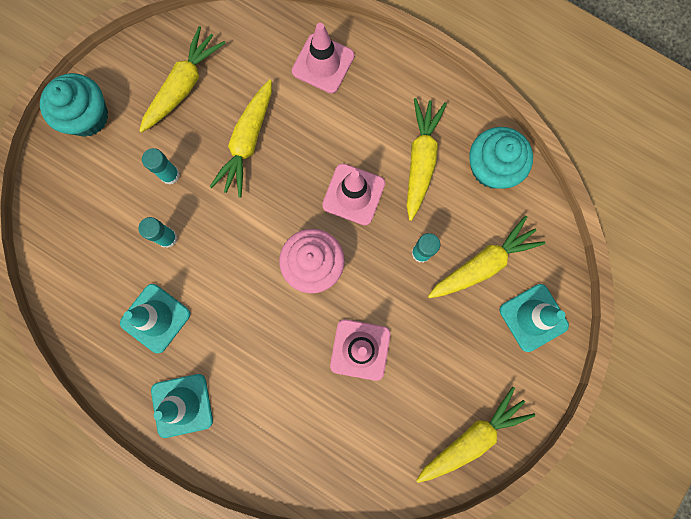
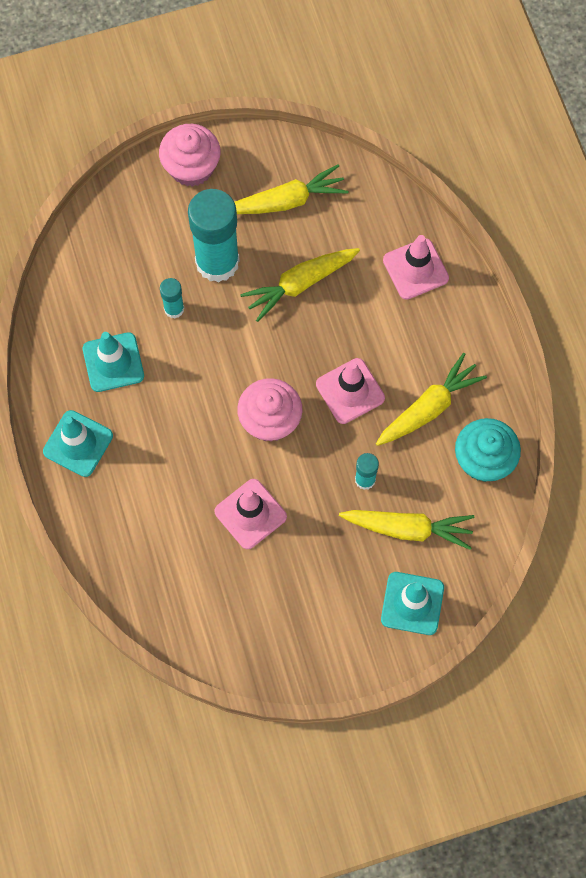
camera: 40 degrees right, 10 degrees down
(87, 116) = (191, 167): turquoise cupcake -> pink cupcake
(170, 175) = (217, 262): turquoise glue stick -> turquoise glue stick, size x2.19
(472, 437) = (280, 653): yellow carrot -> none

